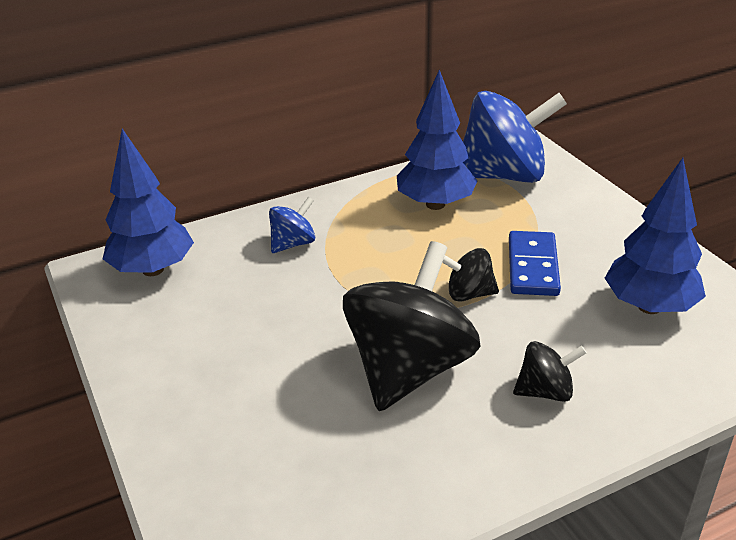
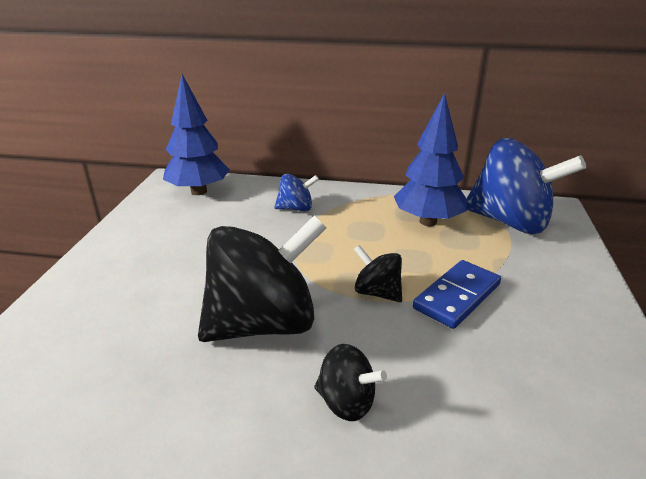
camera: 35 degrees right, 5 degrees down
(649, 306) = (539, 382): blue tree -> none

